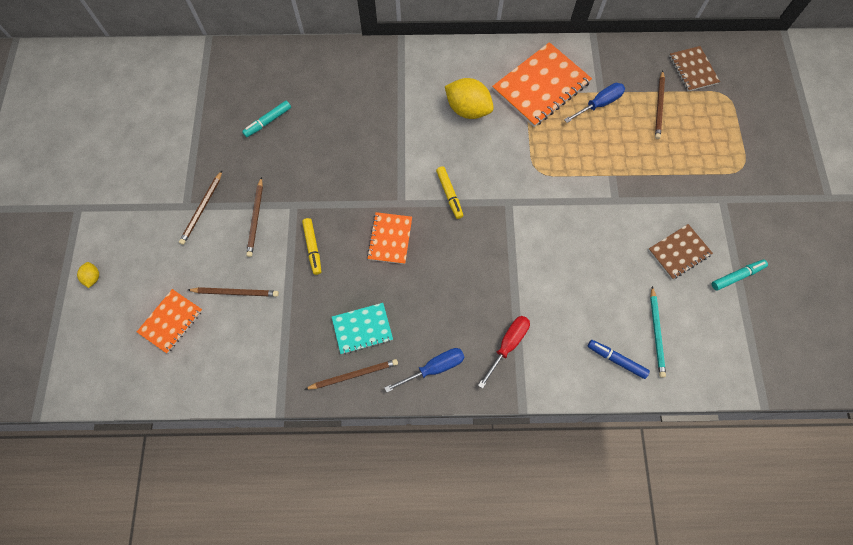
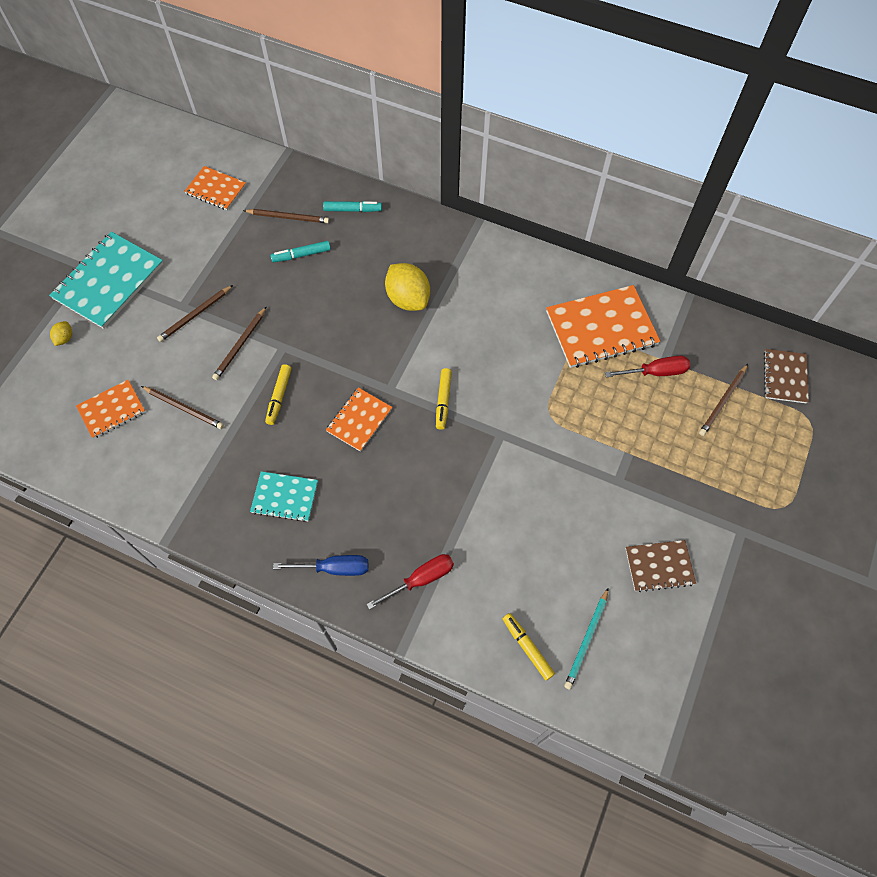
camera: 25 degrees right, 5 degrees down
(107, 211) = (109, 281): none -> turquoise notebook
(162, 94) = (216, 189): none -> orange notebook
(353, 375) = (252, 538): brown pencil -> brown pencil (288, 217)
(468, 109) = (509, 322): yellow lemon -> yellow lemon (408, 299)
(599, 104) = (655, 372): blue screwdriver -> red screwdriver
(616, 360) = (527, 647): blue marker -> yellow marker
(736, 276) = (711, 621): turquoise marker -> turquoise marker (352, 210)

